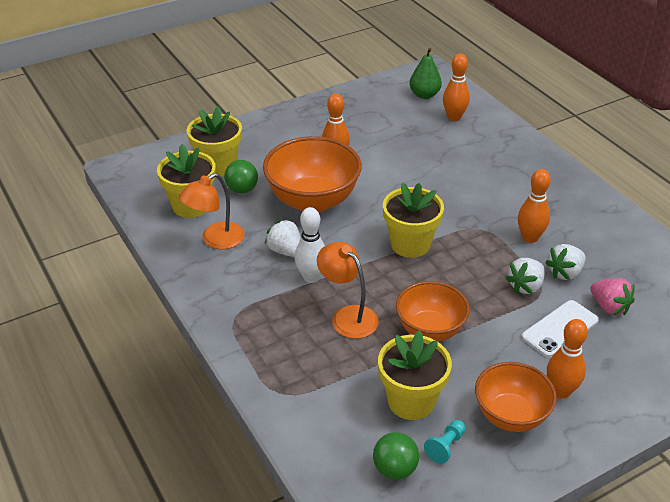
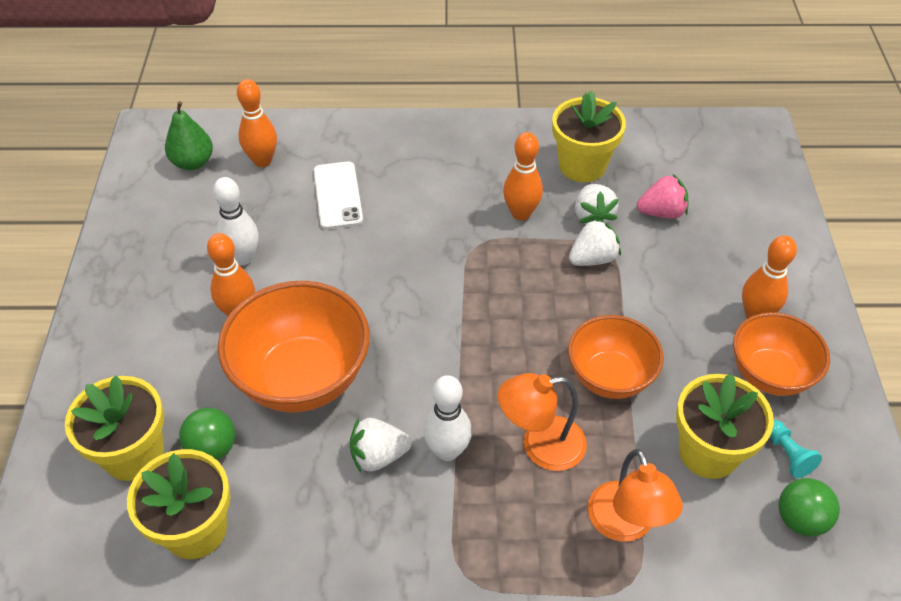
camera: 60 degrees left, 10 degrees up
(215, 240) = (295, 530): orange lamp -> orange lamp (625, 525)
(375, 143) = (243, 258): none -> white bowling pin
(410, 244) = (457, 321): yellow flower pot -> yellow flower pot (582, 166)
(525, 286) = (592, 258): white strawberry -> white strawberry turned 105 degrees counterclockwise
(560, 329) = (670, 267): white phone -> white phone (338, 195)

